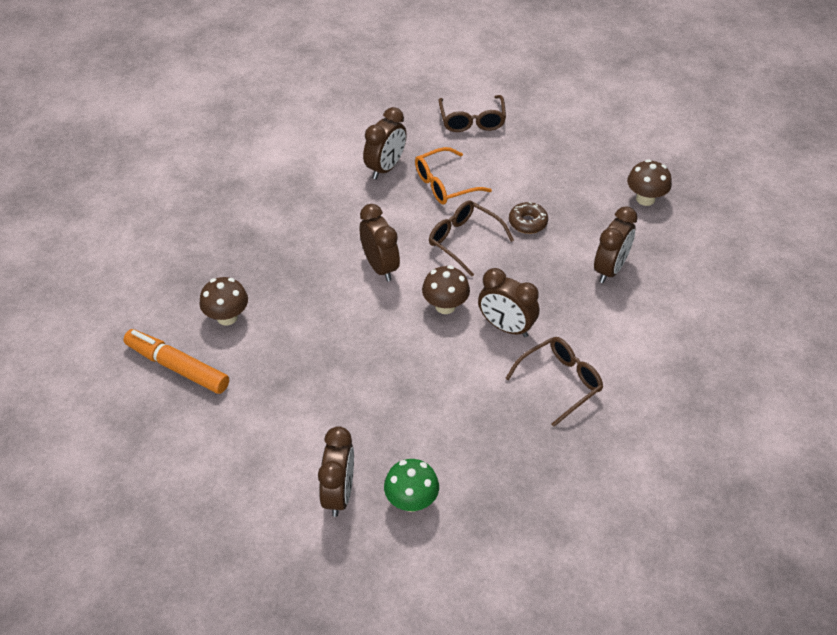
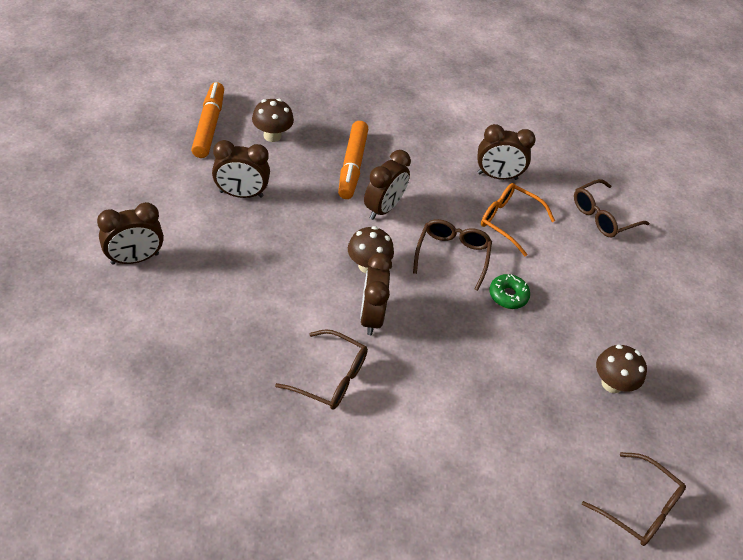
camera: 55 degrees right, 0 degrees up
(310, 268) = (352, 166): none -> orange marker
(411, 501) = (148, 308): green mushroom -> none
(527, 222) = (508, 295): brown donut -> green donut
(610, 269) = (495, 379): brown clock -> brown clock (241, 194)
(759, 236) = (639, 508): none -> brown glasses

